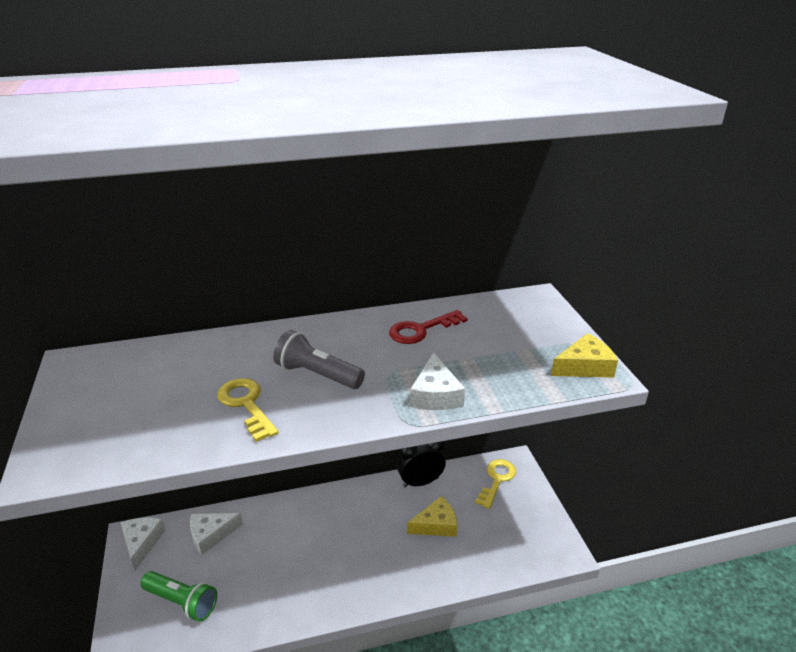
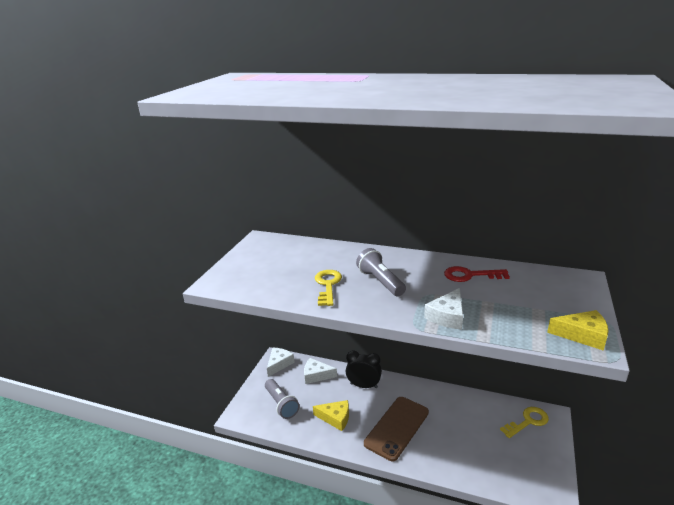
camera: 35 degrees right, 5 degrees down
(182, 602) = (281, 404): green flashlight -> grey flashlight
(361, 557) = (397, 427): none -> brown phone
(420, 482) = (466, 399): black clock -> black clock (363, 385)
(436, 525) = (461, 431): yellow cheese -> yellow cheese (335, 418)

